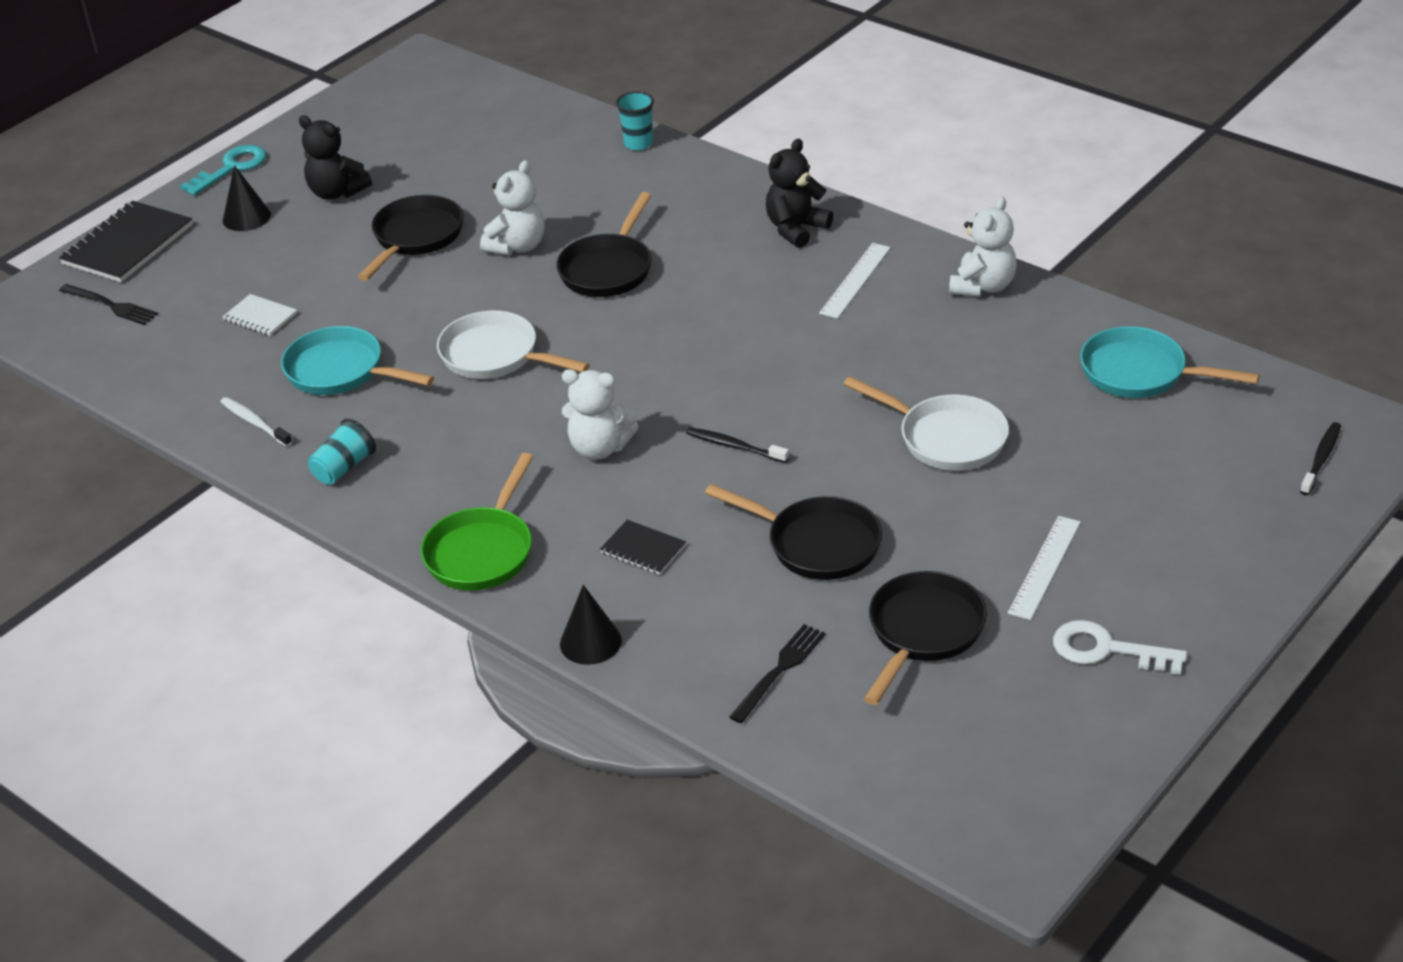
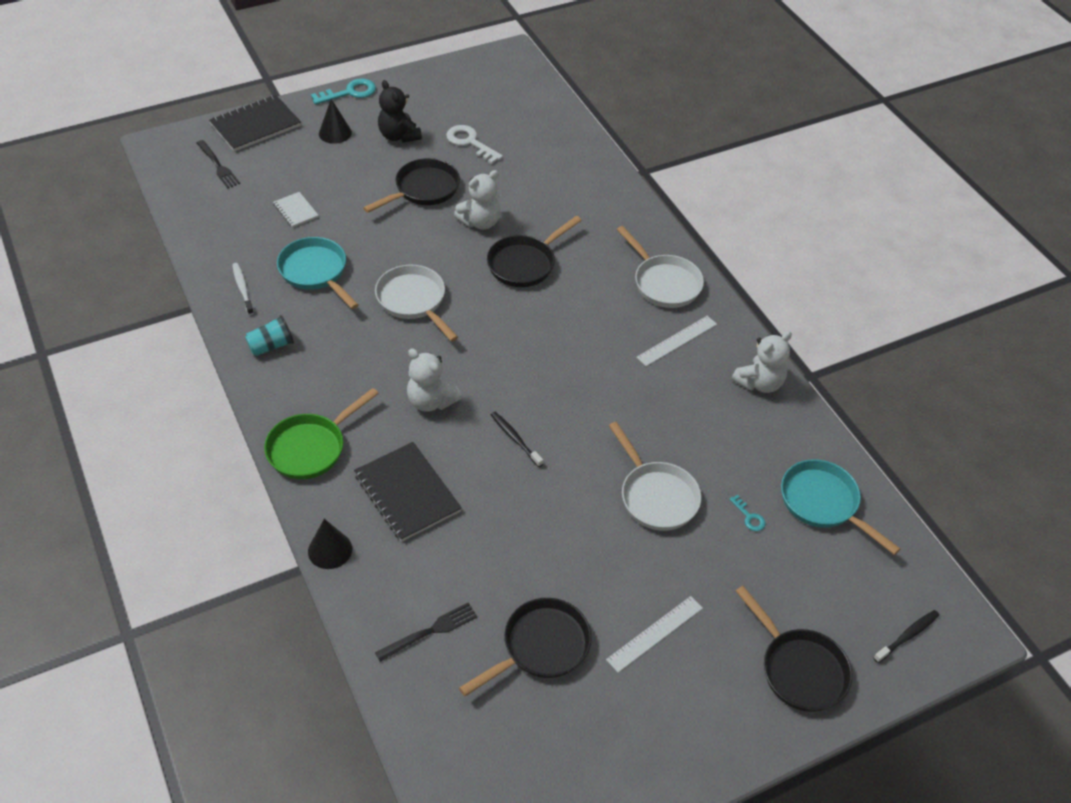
camera: 20 degrees right, 10 degrees up
(638, 144) = (605, 173): turquoise cup -> none
(643, 549) = (407, 493): black notebook -> black notebook, size x1.91
(796, 229) = (664, 283): black teddy bear -> white pan
(817, 544) = (517, 542): black pan -> black pan (799, 669)
(1067, 417) = (749, 517): none -> turquoise key
(1107, 650) = (653, 723): white key -> white key (470, 142)

